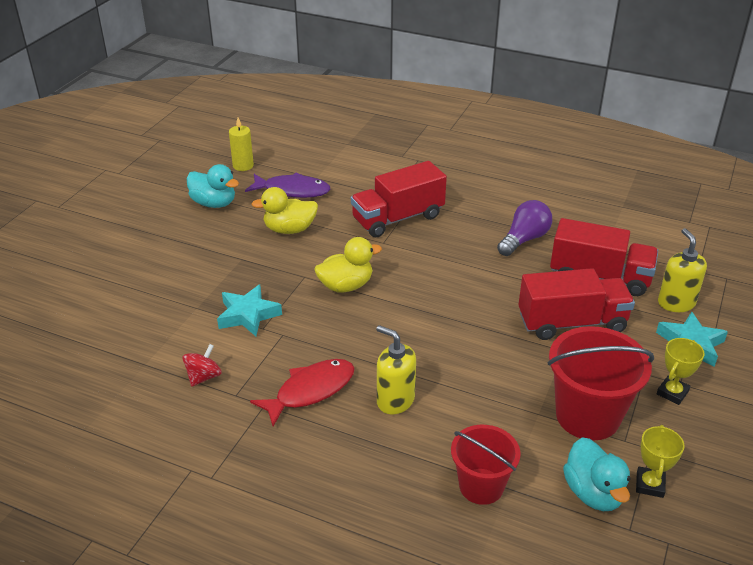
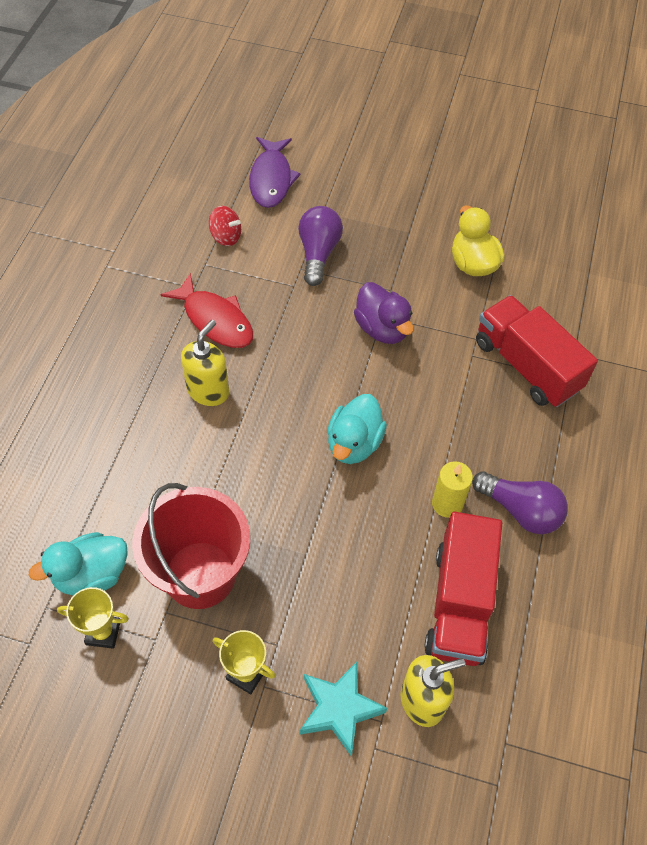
camera: 80 degrees right, 20 degrees up
(214, 203) = (503, 190): turquoise duck -> turquoise duck (354, 443)
(243, 166) = (588, 200): yellow candle -> yellow candle (447, 504)
(248, 315) = (318, 253): turquoise star -> purple light bulb
(292, 191) = (552, 254): purple fish -> purple fish (271, 179)
(346, 286) = (382, 328): yellow duck -> purple duck
(481, 486) = (99, 472): red bucket -> none
(571, 323) = (358, 564): red truck -> none

